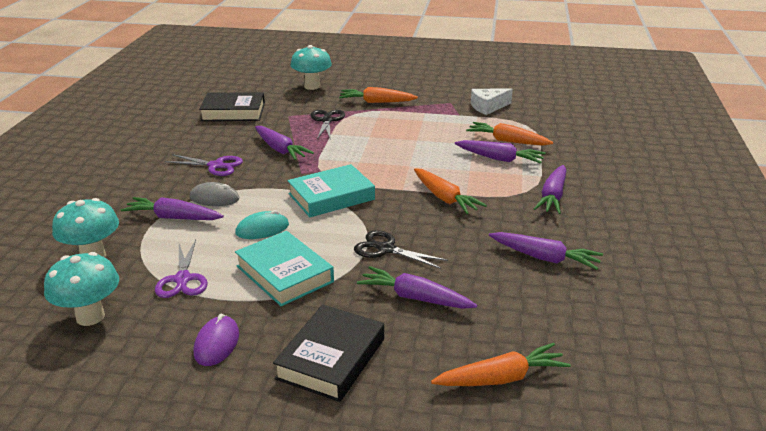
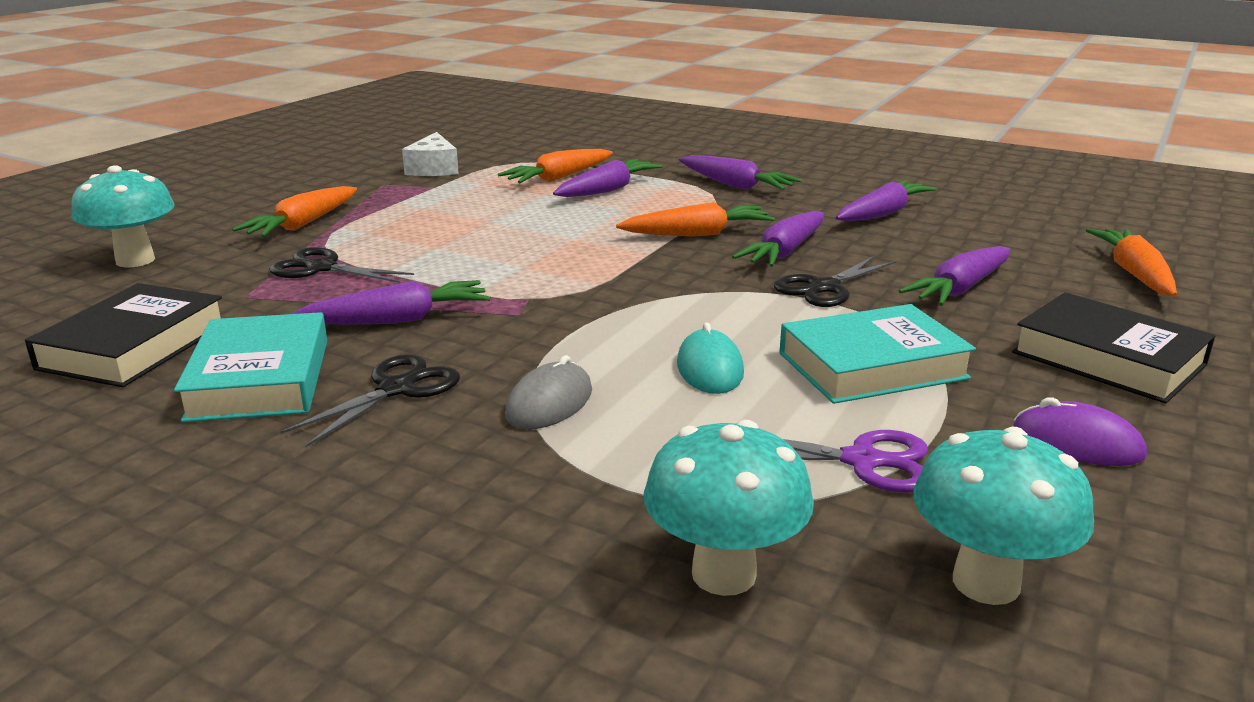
camera: 70 degrees left, 5 degrees down
(173, 218) = (601, 455): purple carrot -> purple carrot (784, 252)
(216, 166) = (396, 389): purple scissors -> black scissors
(331, 196) = (632, 301): turquoise book -> turquoise book (260, 379)

